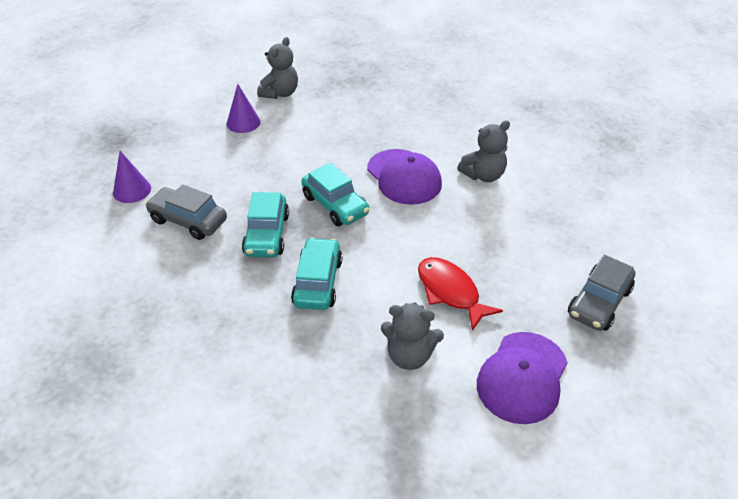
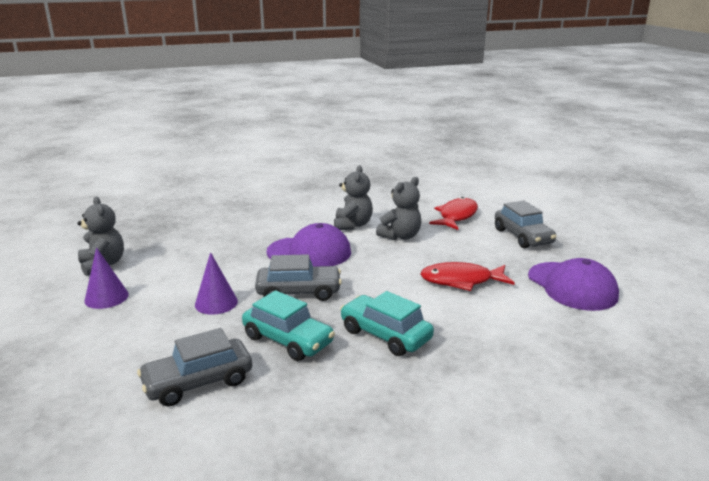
camera: 55 degrees left, 20 degrees down
(132, 190) = (83, 408): purple cone -> purple cone (216, 303)
(335, 205) = (299, 292): turquoise car -> grey car
(409, 356) = (515, 322): grey teddy bear -> grey teddy bear (400, 236)
(589, 234) = (456, 216): none -> red fish

